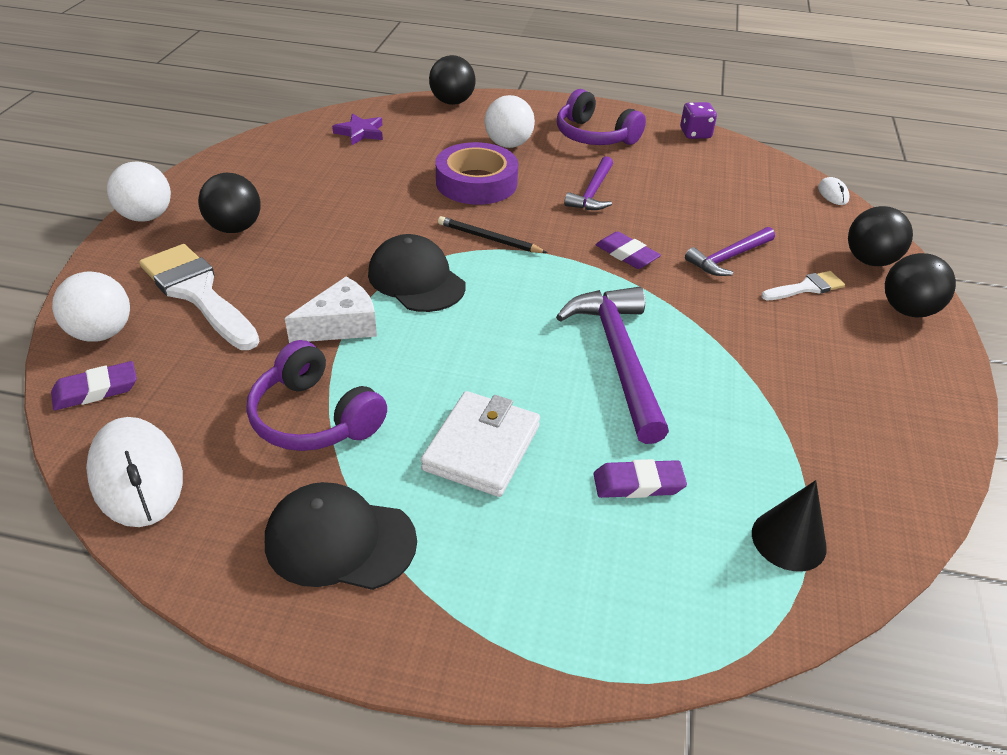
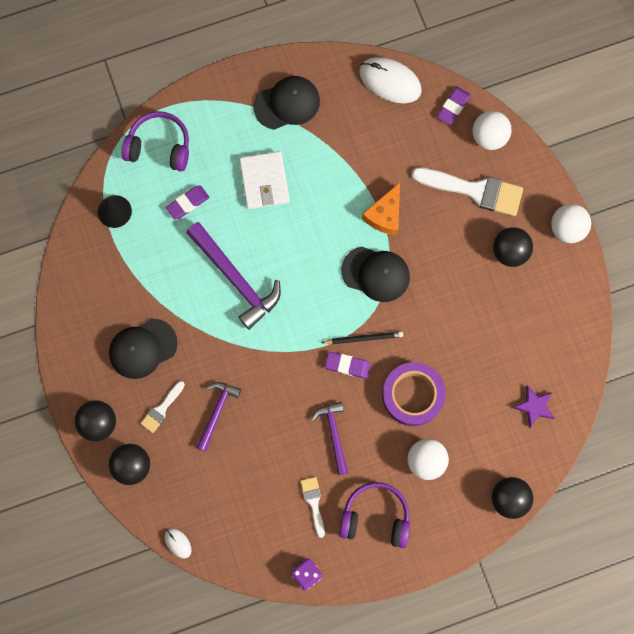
camera: 150 degrees right, 35 degrees up
(314, 417) = (347, 152): purple headphones -> purple headphones (159, 146)
(341, 325) = (385, 215): white cheese -> orange cheese
(626, 254) = (277, 375): purple eraser -> purple eraser (347, 365)
(654, 164) = (313, 502): none -> white brush
(809, 350) = (142, 348): none -> black cap

